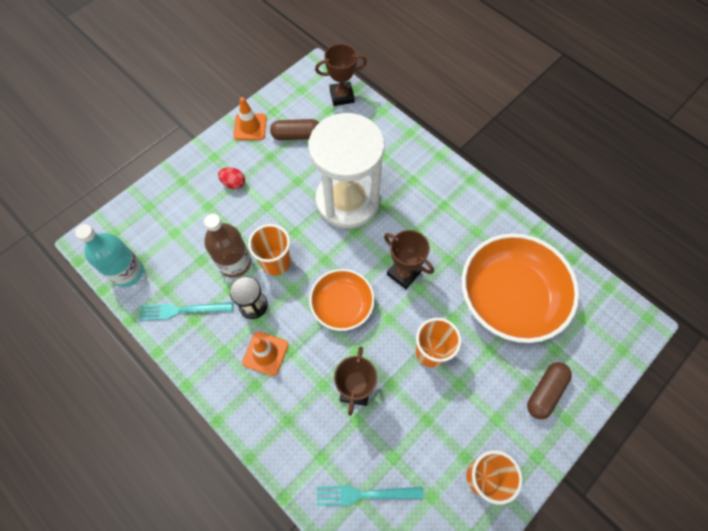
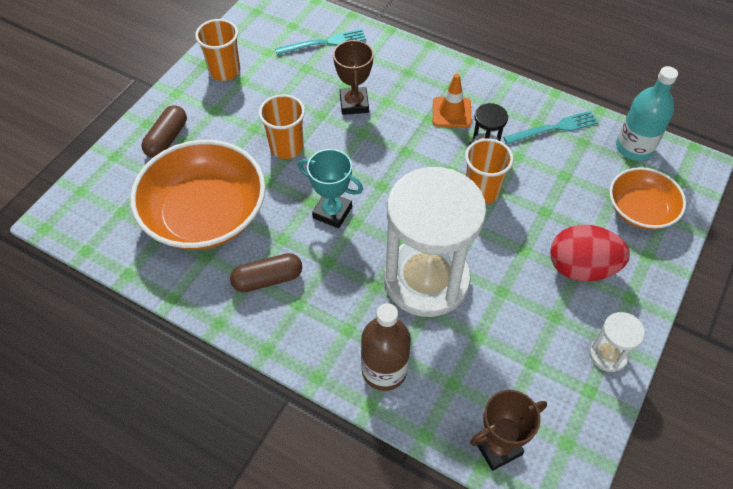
camera: 165 degrees right, 10 degrees down
(234, 183) = (581, 268): red egg -> red egg, size x2.02
(235, 263) = (526, 181): brown bottle -> brown bottle (384, 370)
(250, 127) = (608, 354): orange traffic cone -> white hourglass
(297, 135) = (535, 358): brown capsule -> brown capsule (267, 279)
(342, 305) = (391, 167): orange bowl -> orange bowl (640, 210)
(403, 273) = (332, 212): brown trophy -> turquoise trophy

